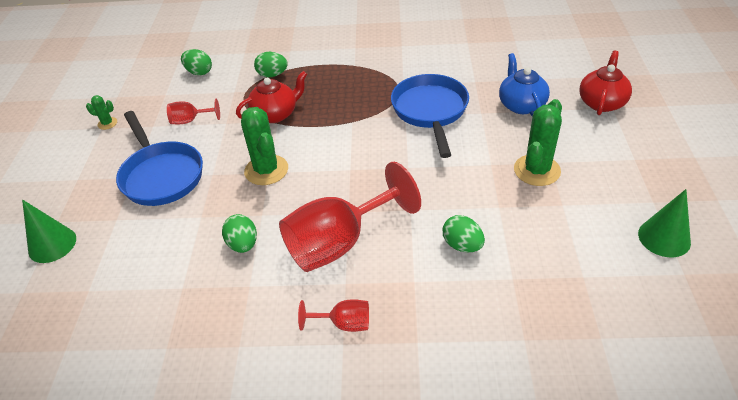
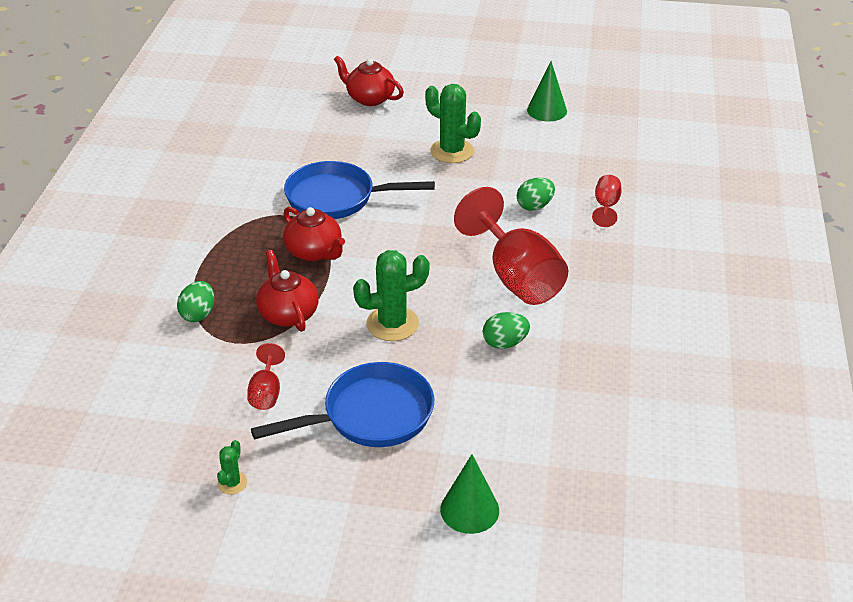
camera: 85 degrees left, 5 degrees down
(199, 72) = (149, 388): green egg -> none
(344, 324) = (612, 281): red goblet -> red goblet (606, 206)
(353, 113) = (314, 252): none -> red teapot
(521, 105) = (352, 142): blue teapot -> none

